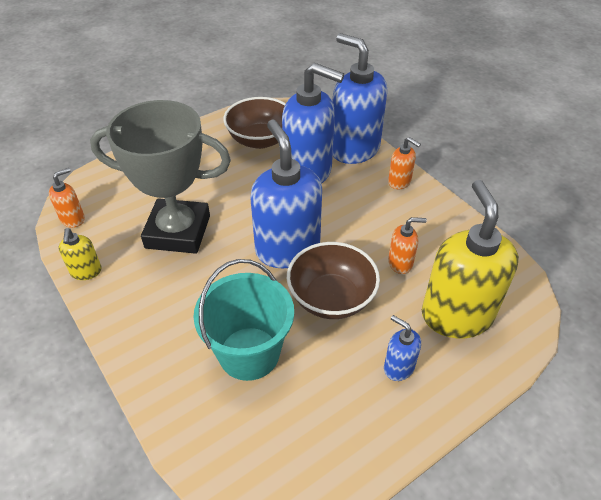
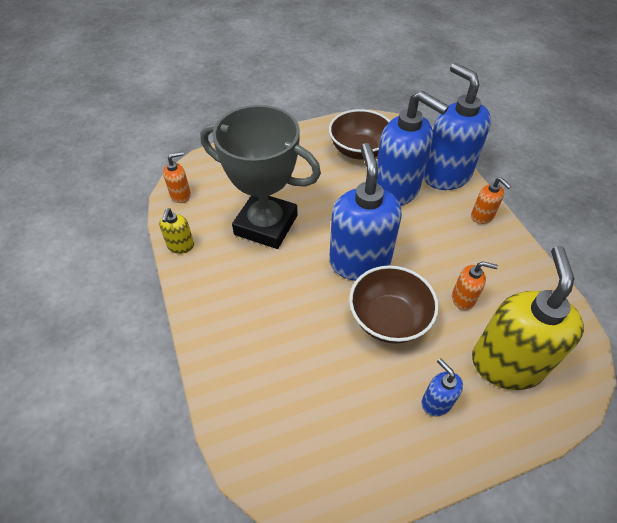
camera: 15 degrees right, 5 degrees up
(249, 353) = (301, 354): turquoise bucket -> none

